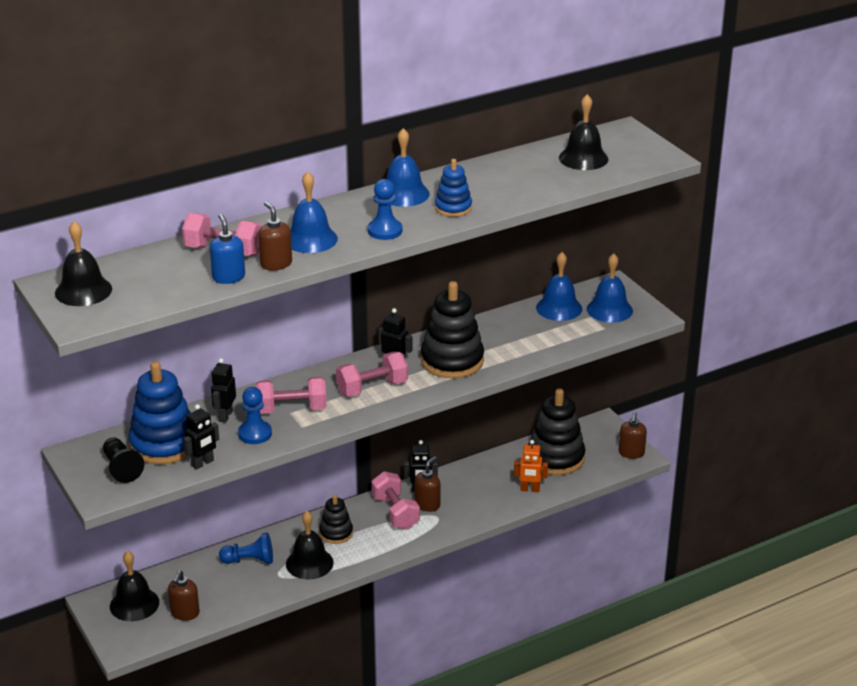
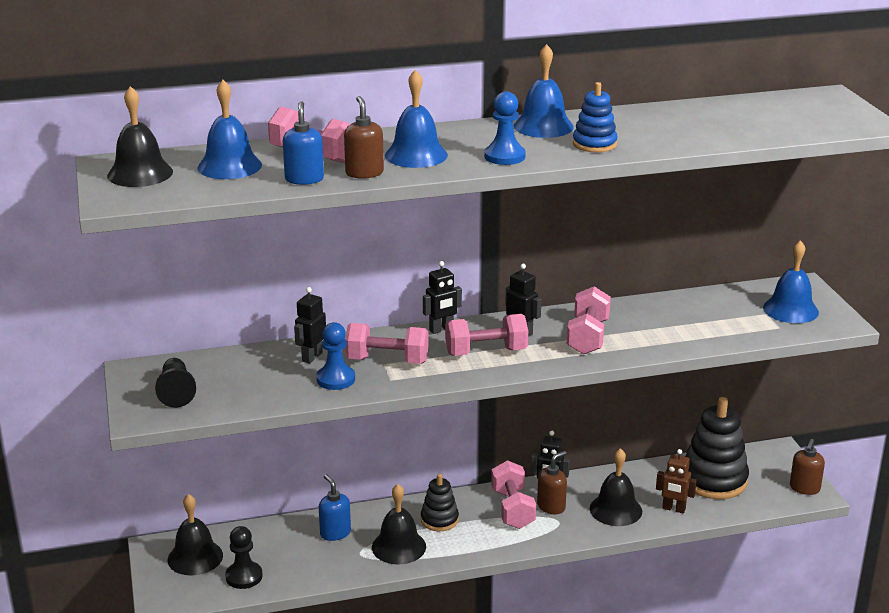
camera: 15 degrees right, 5 degrees down
(164, 444) = (233, 375): blue stacking toy -> none
(185, 613) = (244, 576): brown soap dispenser -> black pawn
(203, 463) = (265, 401): black robot -> black robot (441, 329)
(249, 560) = (335, 533): blue pawn -> blue soap dispenser
(452, 361) = (587, 337): black stacking toy -> pink dumbbell
(530, 489) = (673, 509): orange robot -> brown robot
(559, 308) = (731, 300): blue bell -> blue bell (229, 166)
(583, 158) = (769, 115): black bell -> black bell (615, 510)

